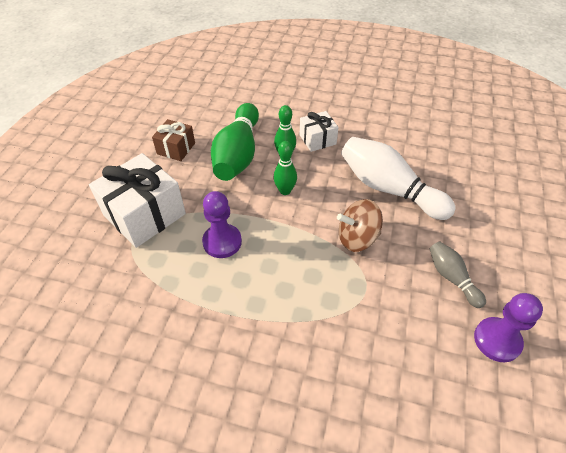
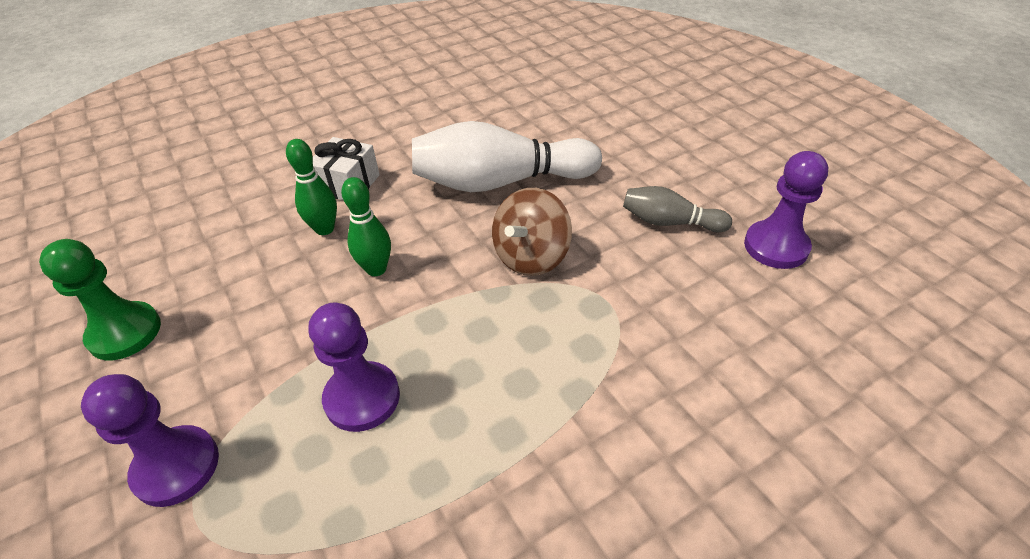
camera: 45 degrees left, 5 degrees down
(145, 215) = (176, 467): white gift -> purple pawn
(176, 148) = (125, 333): brown gift -> green pawn
(238, 154) = (249, 272): green bowling pin -> none

